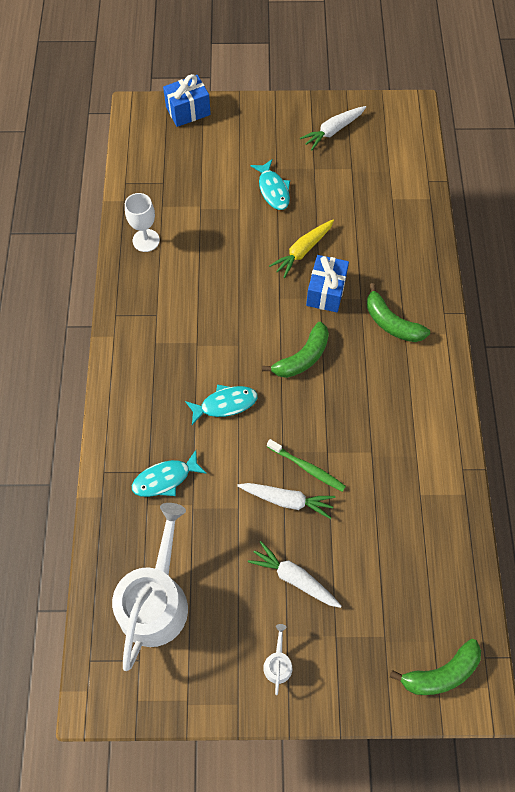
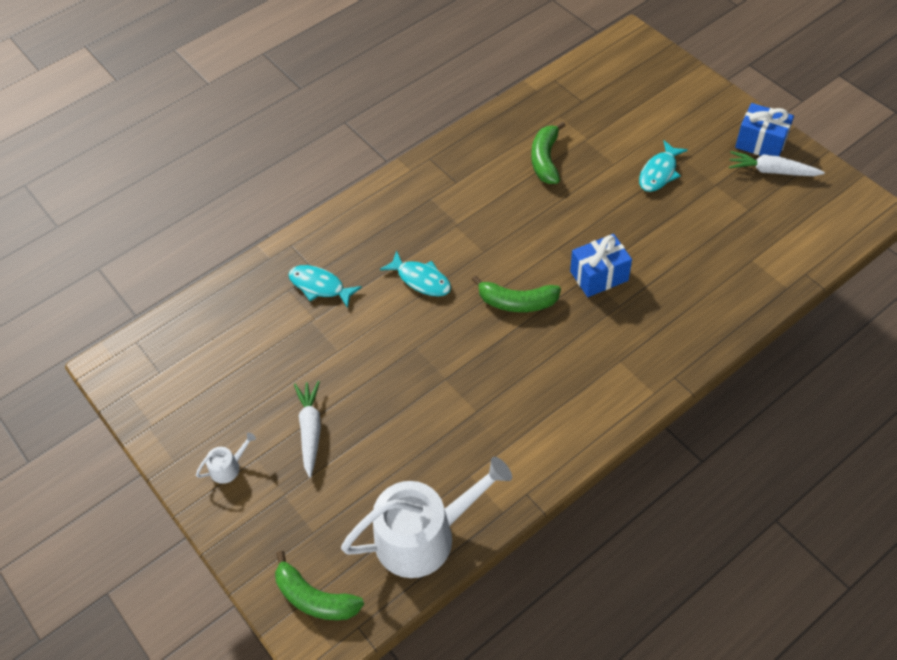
camera: 55 degrees right, 10 degrees down
(146, 240) = (516, 129): white goblet -> none
(156, 599) = (216, 349): white watering can -> white watering can (424, 535)
(188, 111) = (670, 67): blue gift -> blue gift (760, 143)
(287, 500) = (375, 379): white carrot -> none
(302, 251) = (621, 233): yellow carrot -> none
(307, 468) = (417, 374): green toothbrush -> none
(391, 323) = (619, 343): green banana -> green banana (545, 160)

